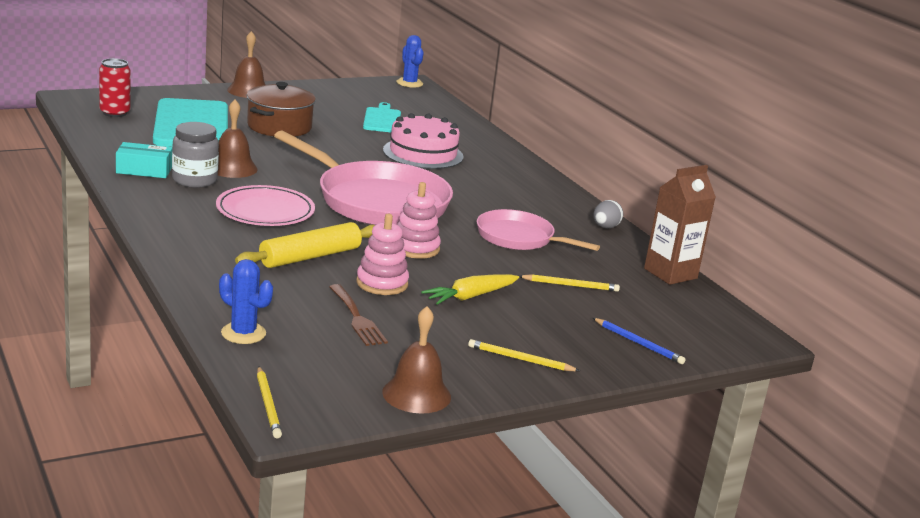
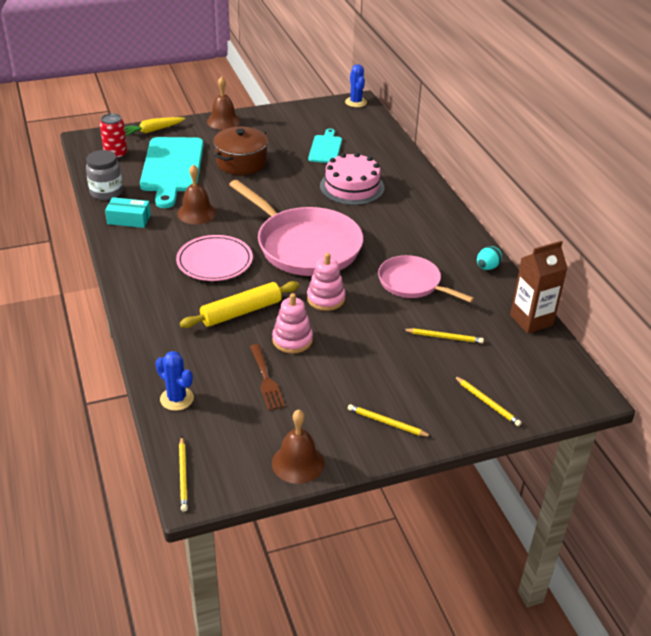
camera: 10 degrees right, 15 degrees up
(194, 180) = (165, 229): grey jar -> grey jar (106, 192)
(470, 296) = (360, 353): yellow carrot -> yellow carrot (152, 131)
(605, 227) = (487, 267): grey egg -> turquoise egg
(638, 343) = (487, 402): blue pencil -> yellow pencil

